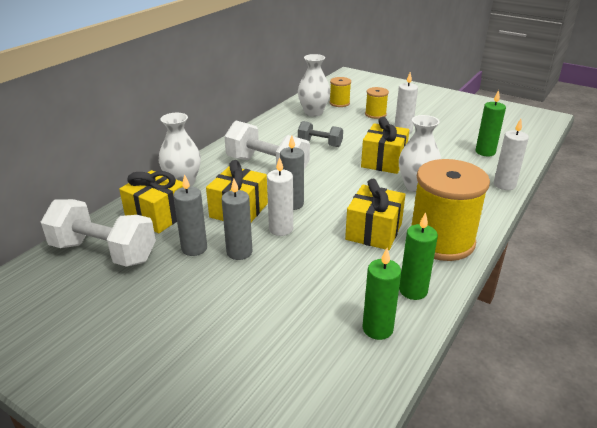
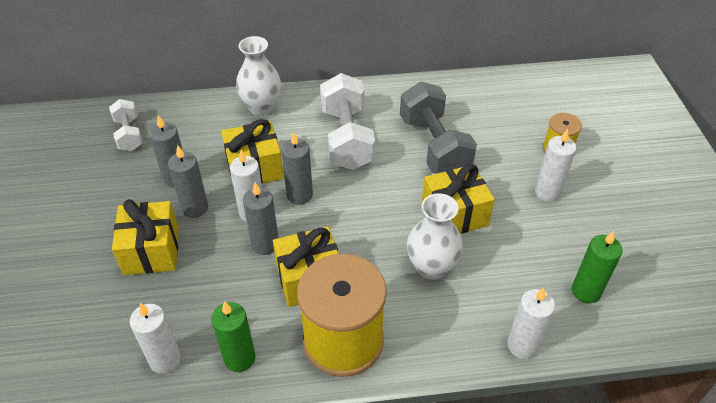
camera: 50 degrees right, 15 degrees up
(104, 252) = (129, 134): white dumbbell -> white dumbbell, size x0.56
(157, 216) = (200, 127): yellow gift -> yellow gift (152, 250)
(313, 112) = (496, 102): white vase -> none
(319, 236) = (265, 244): none -> grey candle
(320, 143) = (434, 146): grey dumbbell -> grey dumbbell, size x1.77
(339, 103) = (546, 107): yellow spool -> none
(377, 329) = (165, 360): green candle -> white candle

